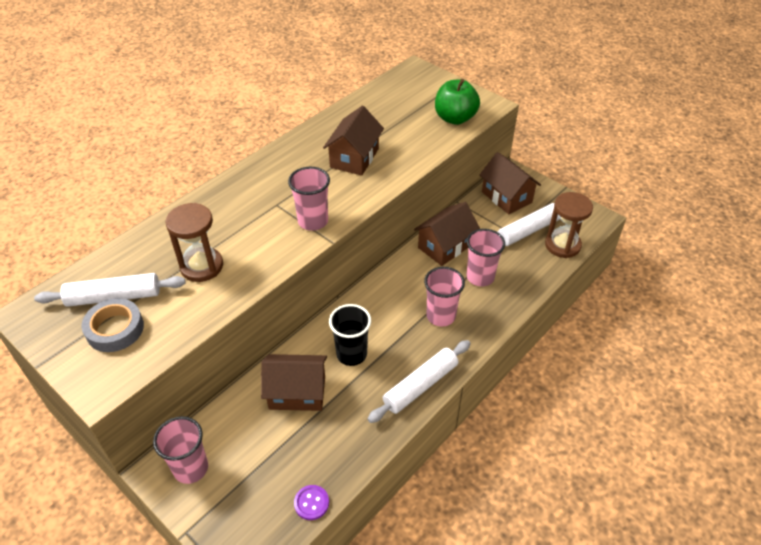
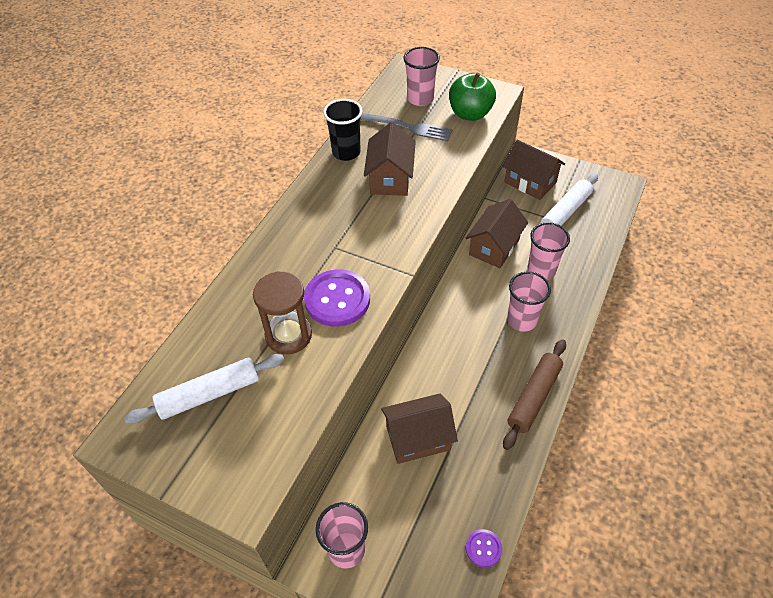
camera: 15 degrees left, 5 degrees up
(115, 329) = (228, 430): grey tape -> none
(257, 247) = (337, 299): none -> purple button
(313, 221) = (381, 257): pink cup -> pink cup (420, 99)
(351, 354) = (453, 383): black cup -> black cup (346, 152)
(389, 118) = (405, 127): none -> grey fork
(420, 386) = (534, 397): white rolling pin -> brown rolling pin
(562, 245) = (603, 220): brown hourglass -> none

